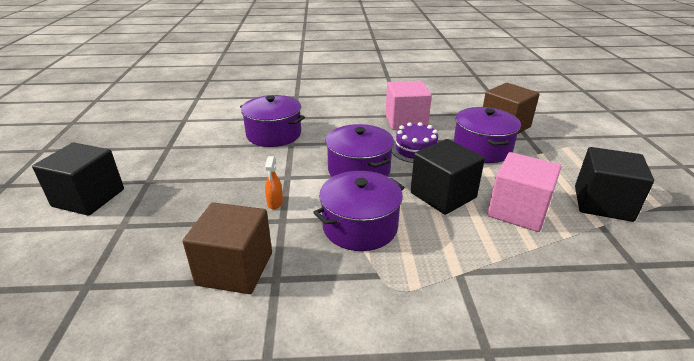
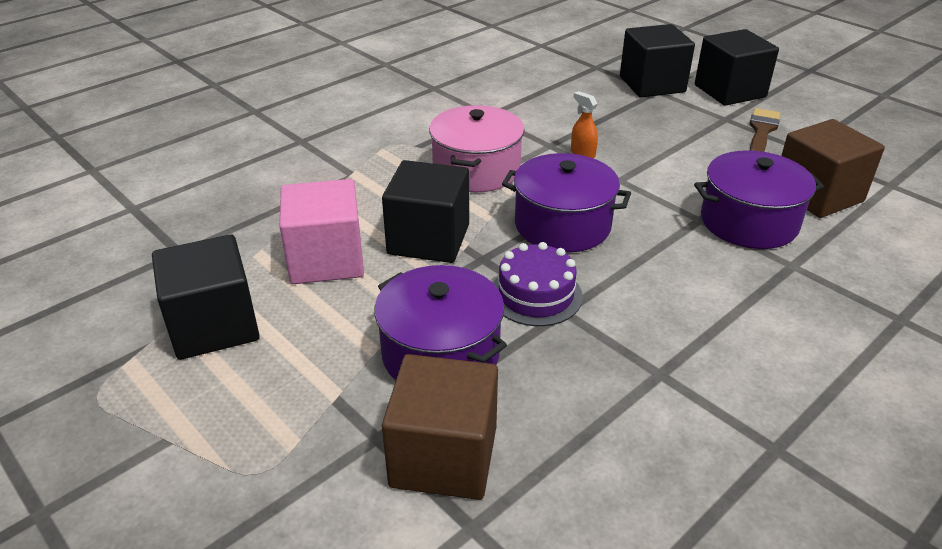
camera: 140 degrees right, 5 degrees up
(107, 234) = (652, 84): none -> black cube
(154, 165) = (762, 130): none -> brown brush
(235, 269) = (525, 107): brown cube -> brown cube (817, 195)
(360, 226) = (476, 170): purple pot -> pink pot
(406, 121) = (629, 357): pink cube -> none

